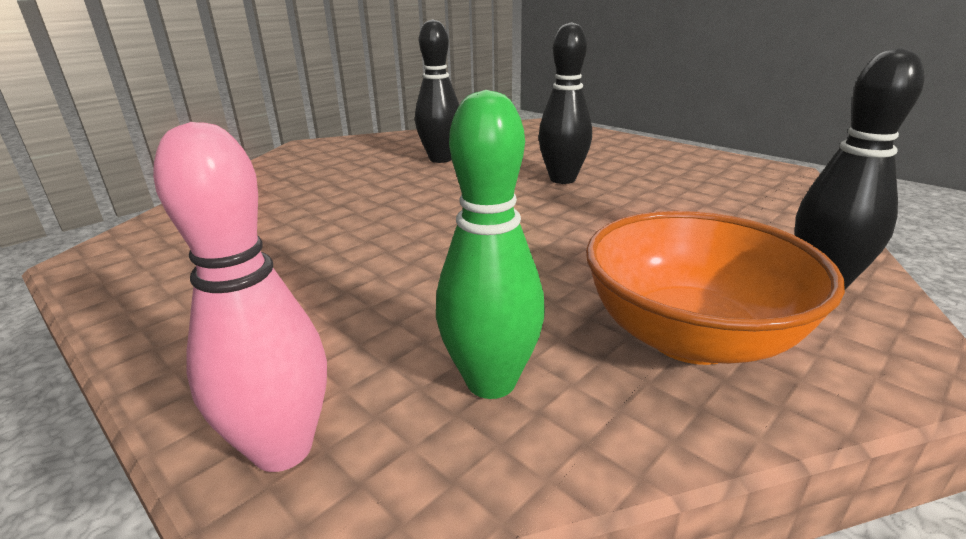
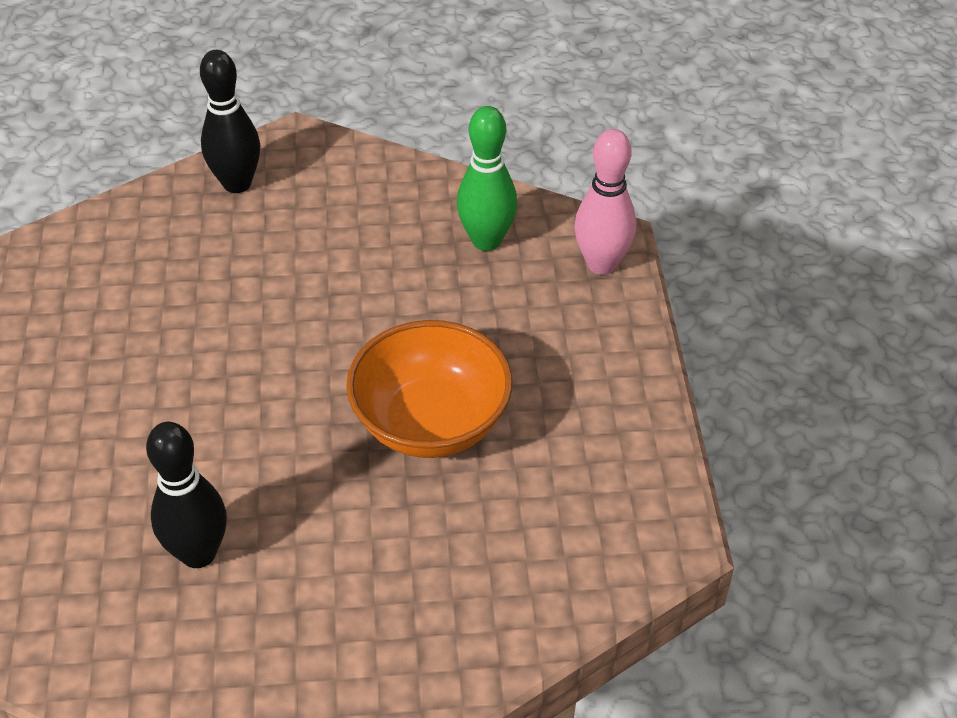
camera: 140 degrees left, 20 degrees up
(562, 179) = (161, 401): black bowling pin -> none
(690, 337) = (363, 204): orange bowl -> orange bowl (431, 423)

